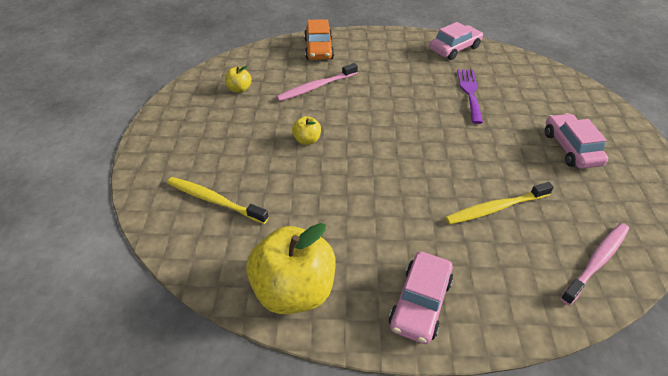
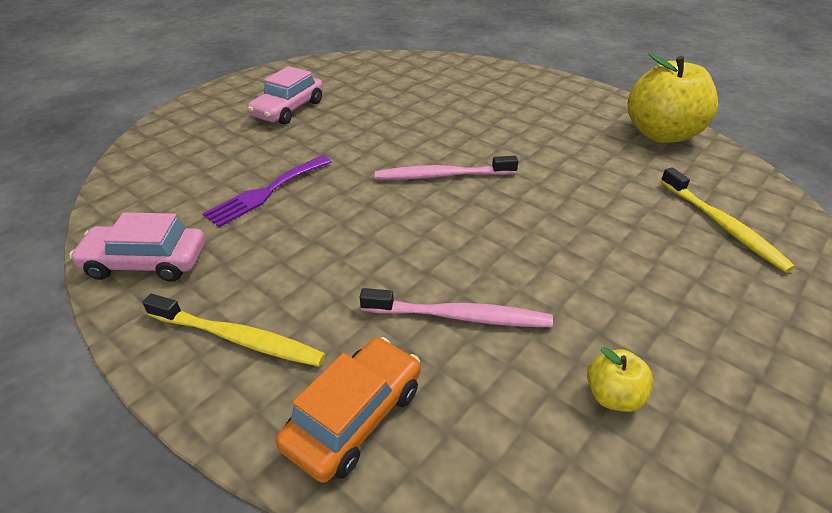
camera: 140 degrees left, 5 degrees down
(307, 140) = (553, 238): yellow apple -> none
(420, 303) = (562, 96): pink car -> none
(495, 208) = (429, 108): yellow toothbrush -> yellow toothbrush (238, 338)
(596, 261) = (410, 67): pink toothbrush -> pink toothbrush (442, 175)

